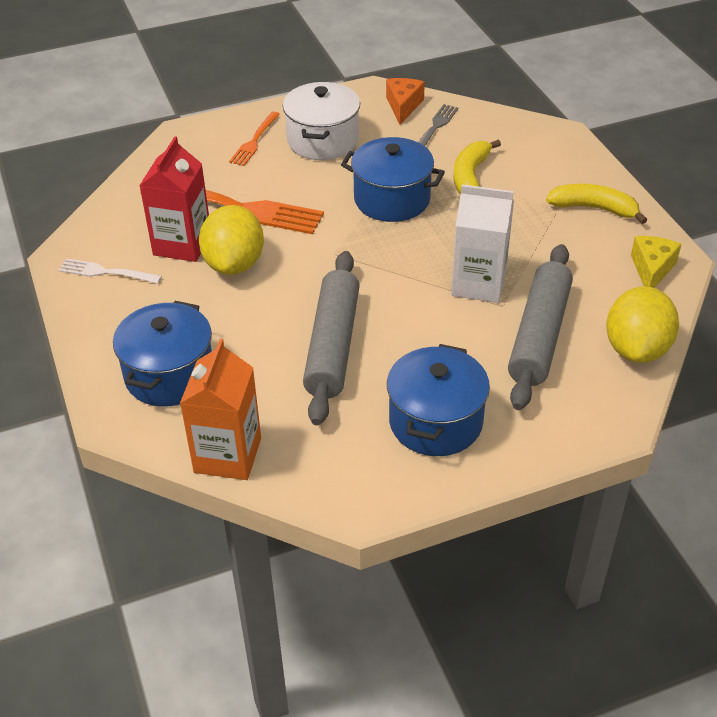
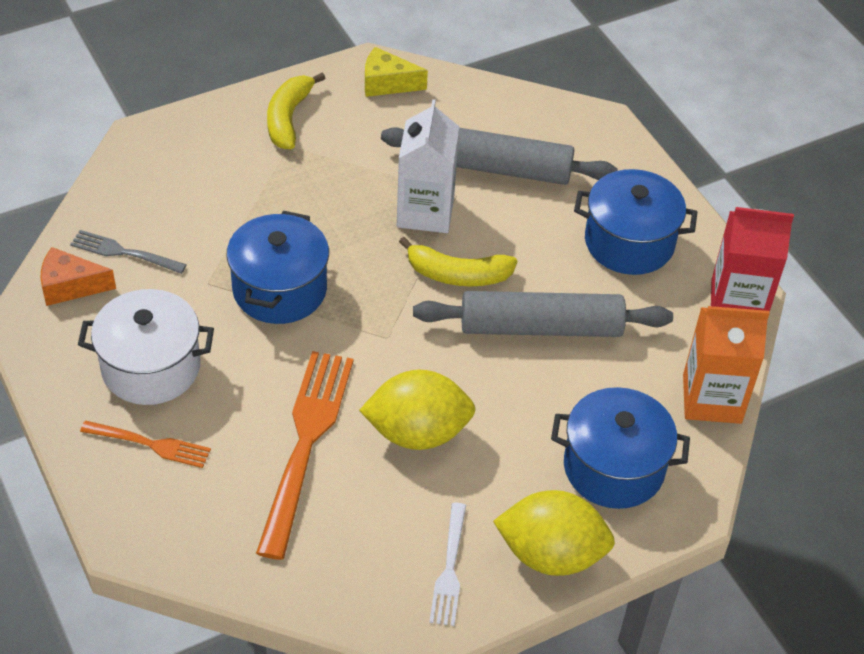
camera: 100 degrees left, 5 degrees up
(182, 244) = (385, 493): red carton -> red carton (737, 302)
(470, 176) = (230, 218): yellow banana -> yellow banana (457, 274)
(636, 349) = (504, 102): yellow lemon -> yellow lemon (551, 554)

